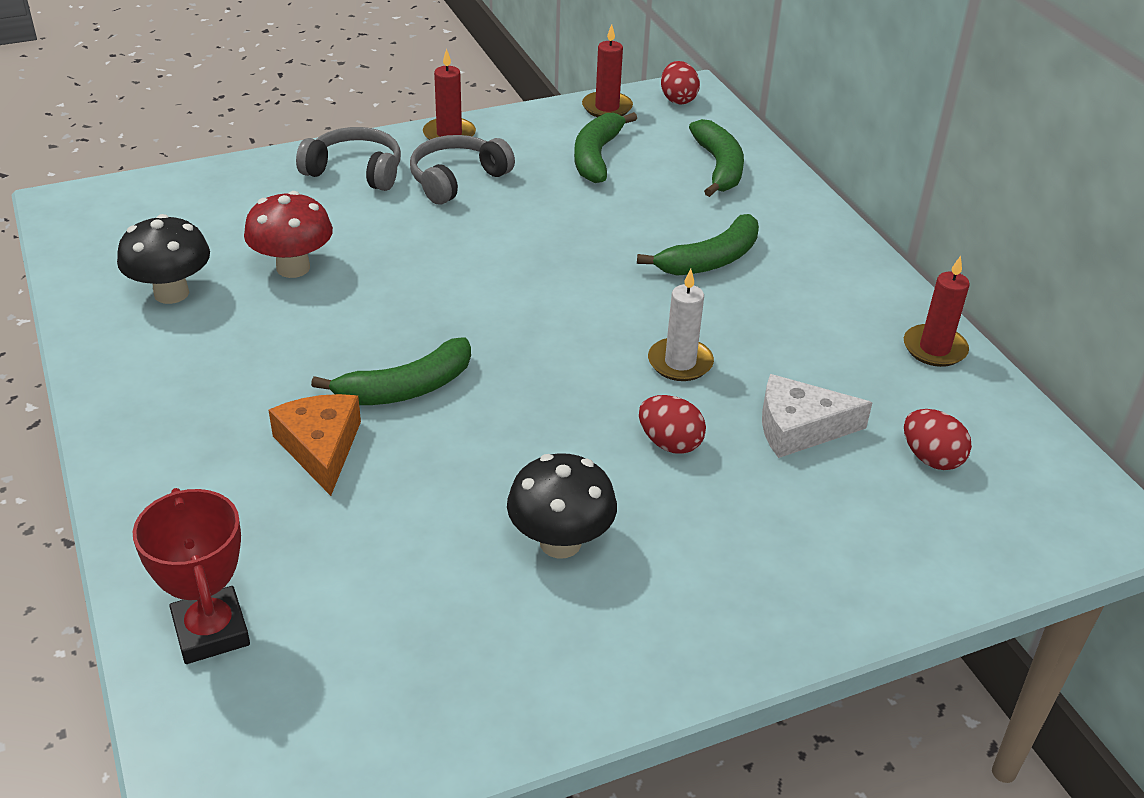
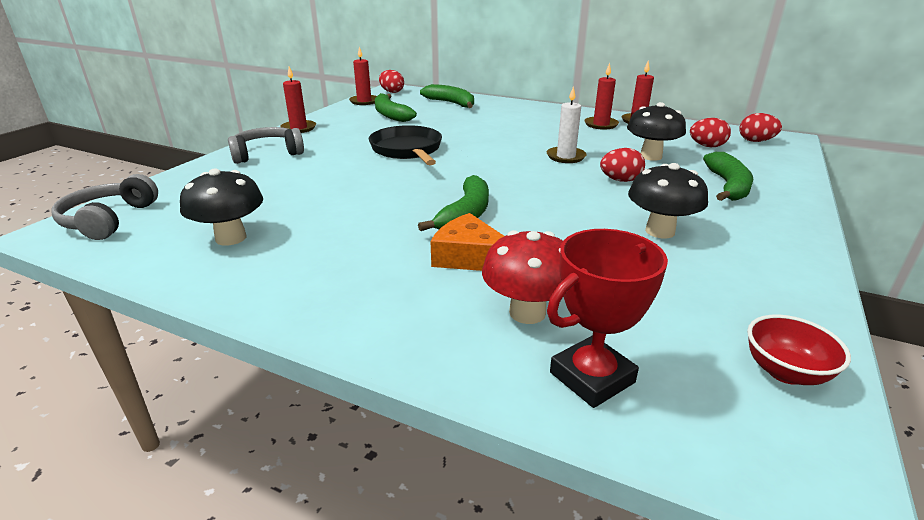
camera: 40 degrees left, 10 degrees down
(211, 631) = (592, 377): red trophy -> red trophy turned 60 degrees counterclockwise
(293, 268) = (300, 198): red mushroom -> red mushroom (527, 312)
(358, 748) = (785, 372): none -> red bowl
(457, 179) = (334, 140): grey headphones -> grey headphones (109, 220)
(509, 244) = (407, 150): none -> black pan
(710, 260) = (507, 126): green banana -> green banana (728, 186)
(799, 428) = (650, 156): white cheese -> black mushroom
(857, 326) = (601, 124): none -> red candle
(1041, 495) = (755, 141): none -> red egg

